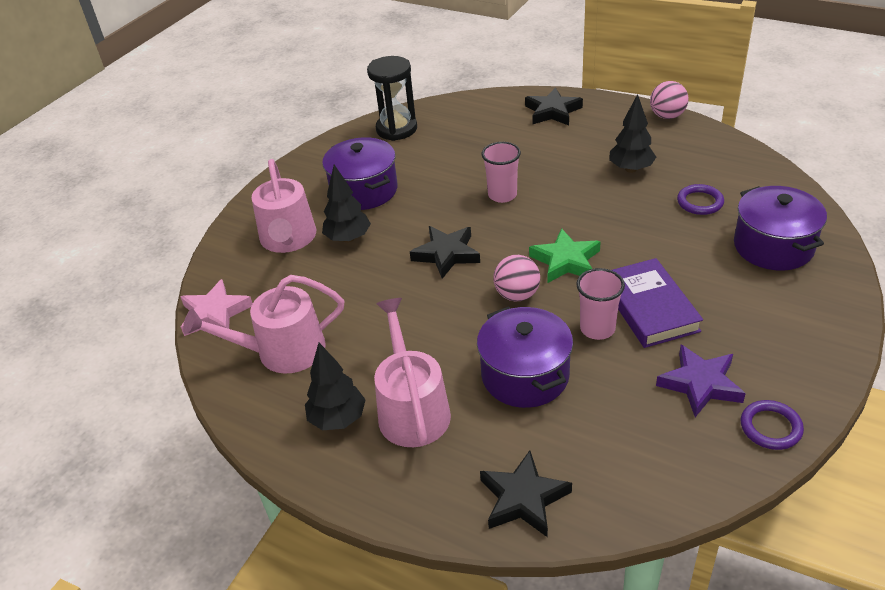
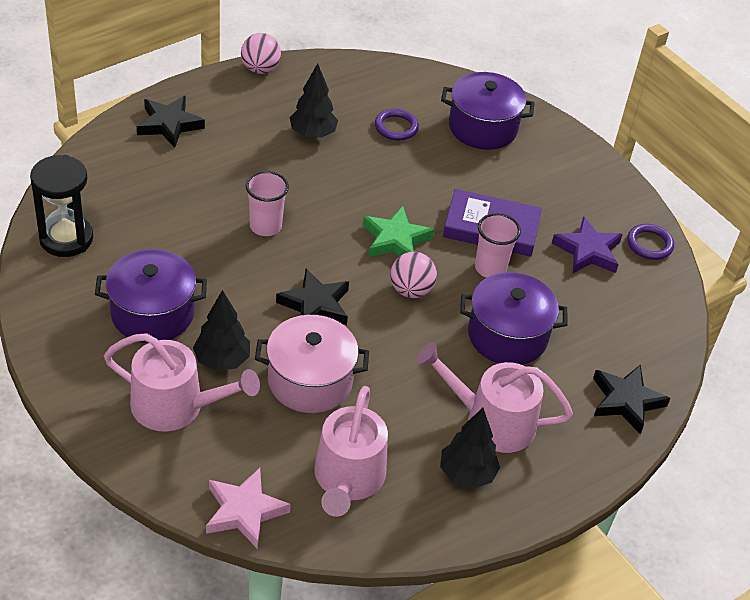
camera: 70 degrees left, 5 degrees up
(366, 287) = (310, 381): none -> pink pot

